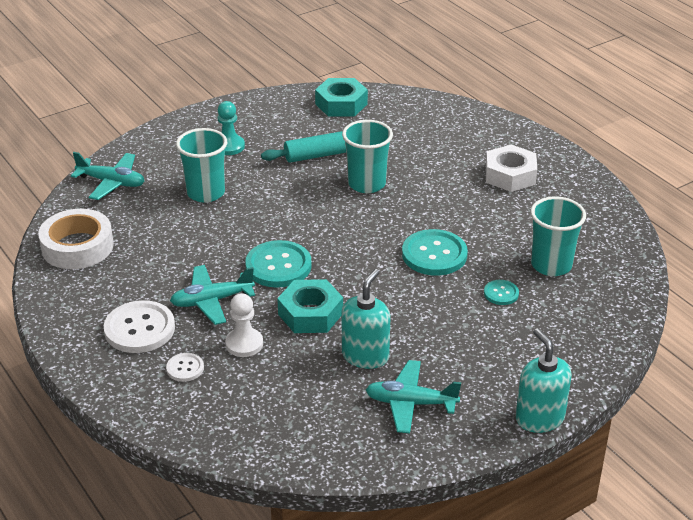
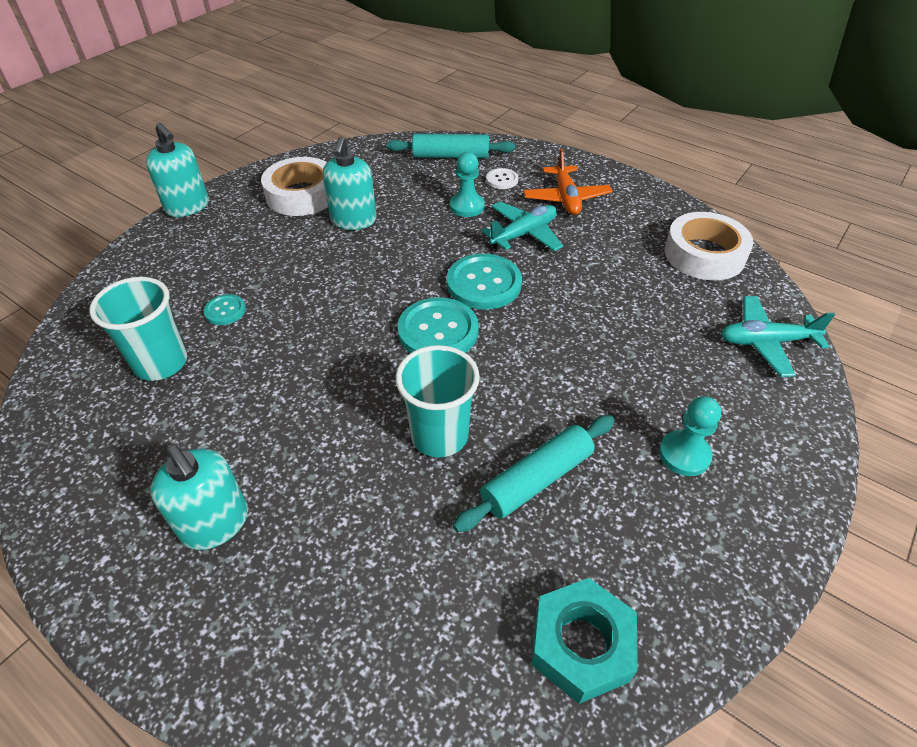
camera: 160 degrees right, 10 degrees up
(139, 329) = (566, 198): white button -> orange plane
(206, 193) = (640, 358): turquoise cup -> none
(218, 418) = (451, 156): none -> turquoise rolling pin
(244, 344) = (467, 206): white pawn -> turquoise pawn
(310, 314) = (422, 244): turquoise nut -> none
(410, 403) = (302, 195): turquoise plane -> white tape
(434, 254) = (312, 341): turquoise button -> turquoise button (438, 331)
(510, 175) = (215, 523): white nut -> turquoise soap dispenser

